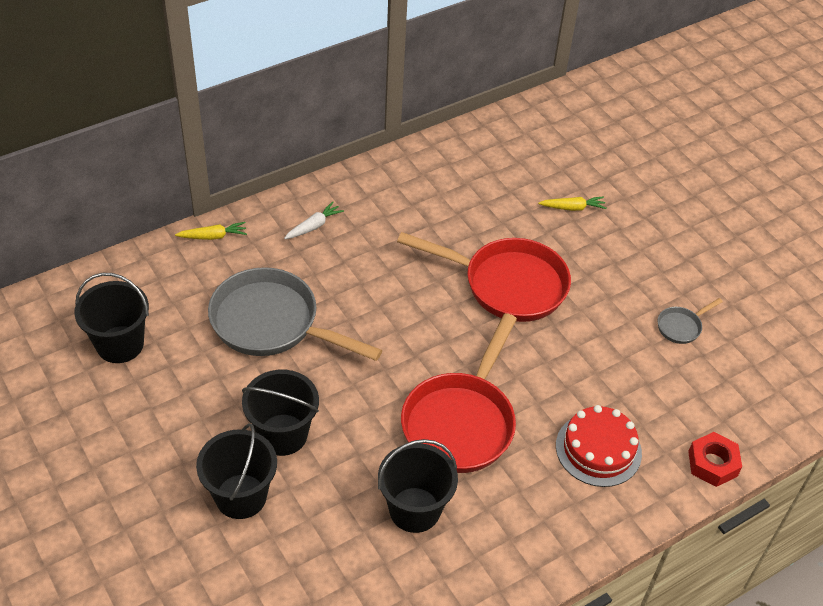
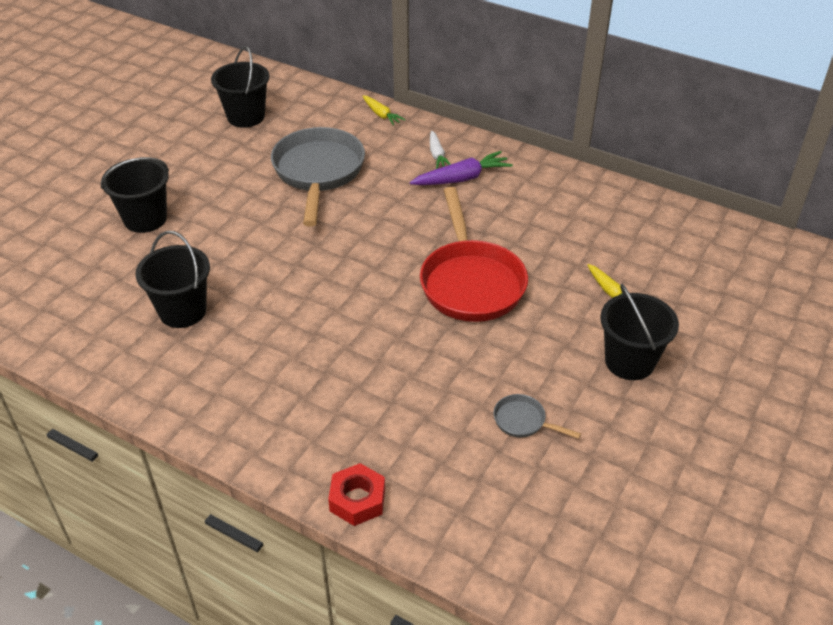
camera: 65 degrees right, 5 degrees down
(282, 435) = (214, 217): black bucket -> black bucket (629, 361)
(314, 226) = (437, 155): white carrot -> white carrot turned 60 degrees clockwise
(362, 225) = (462, 178): none -> purple carrot
(461, 422) = (291, 307): red pan -> none
(598, 449) = (319, 405): red cake -> none

